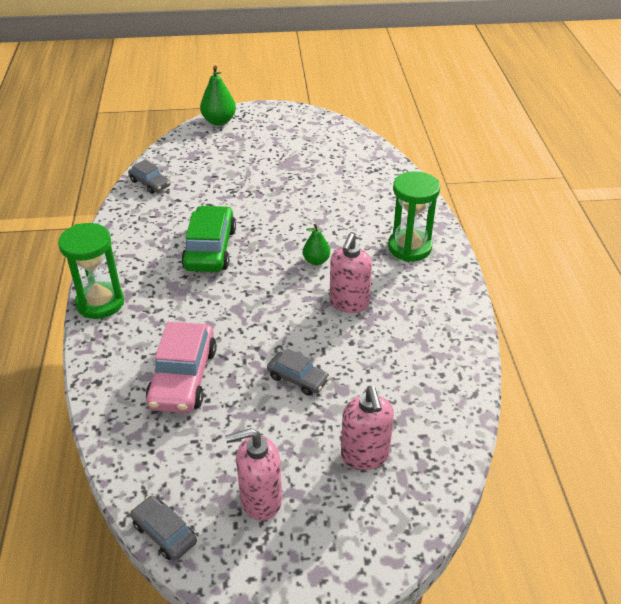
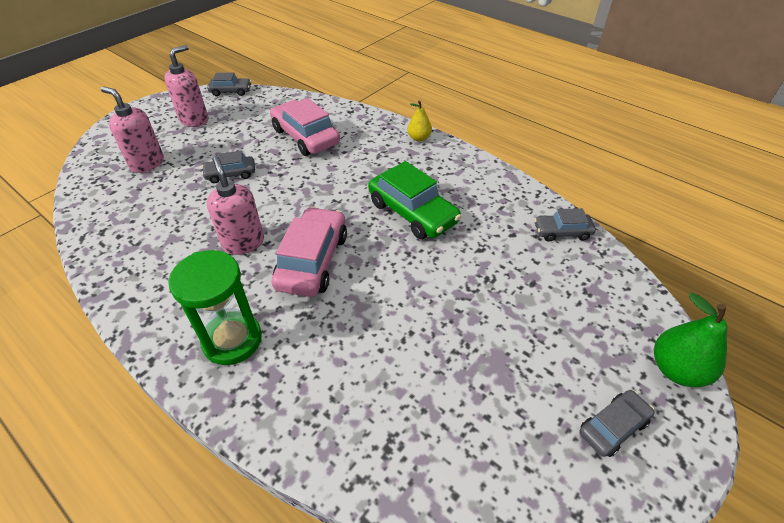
camera: 135 degrees right, 5 degrees up
(100, 303) = (419, 138): green hourglass -> yellow pear
(276, 126) = (613, 427): none -> grey car
(316, 261) = (312, 260): green pear -> pink car

